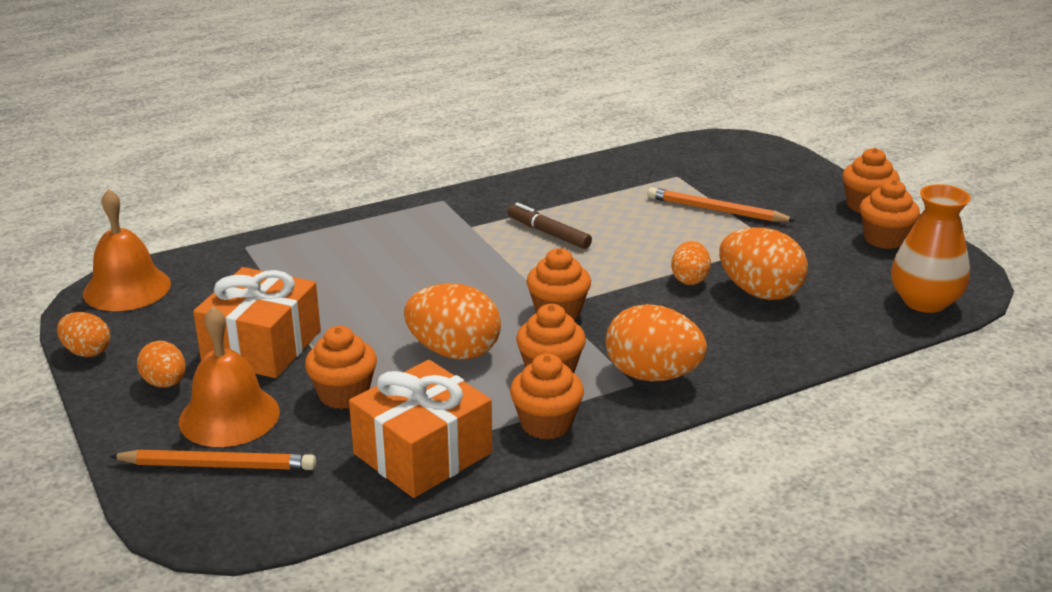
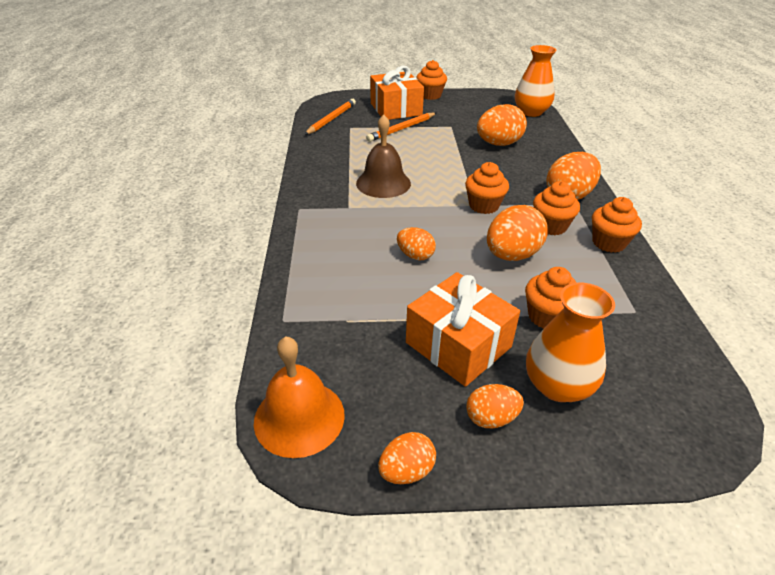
camera: 65 degrees left, 10 degrees up
(218, 465) = (627, 406): orange pencil -> orange pencil (331, 119)
(229, 416) = (557, 385): orange bell -> orange vase
(423, 453) = (631, 298): orange gift -> orange gift (396, 109)
(548, 233) = (383, 183): brown marker -> brown bell
(689, 279) = (472, 157): orange egg -> orange egg (415, 255)
(884, 239) = (467, 102): orange cupcake -> none

